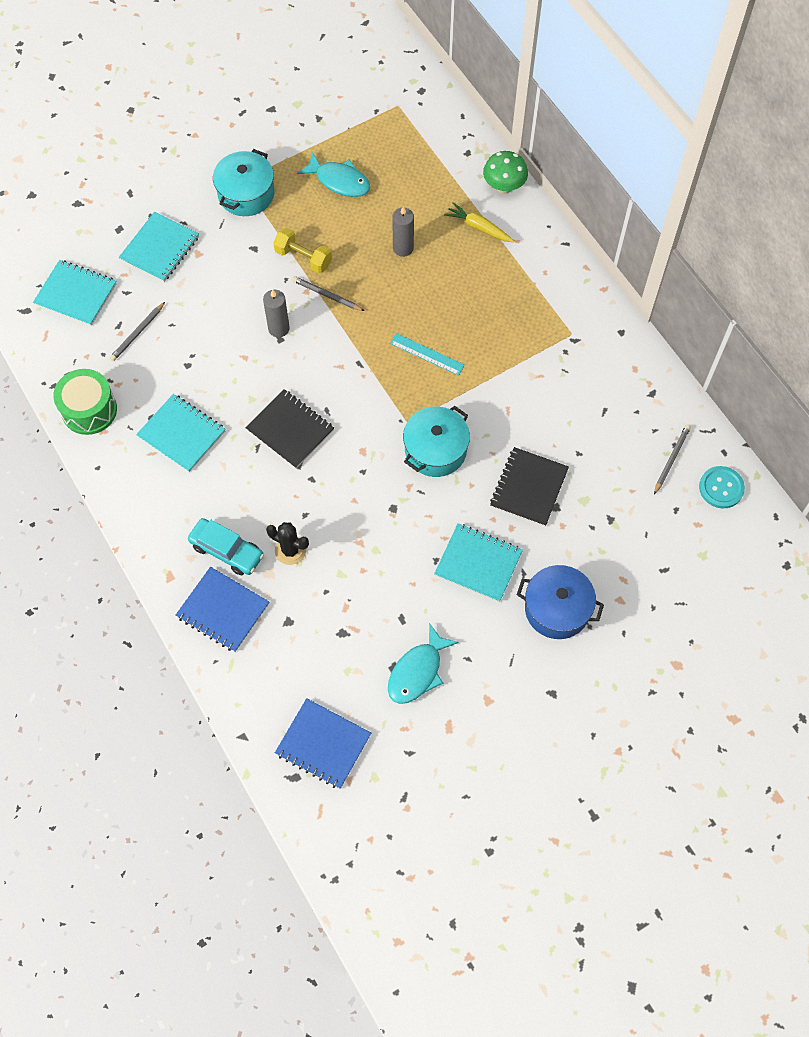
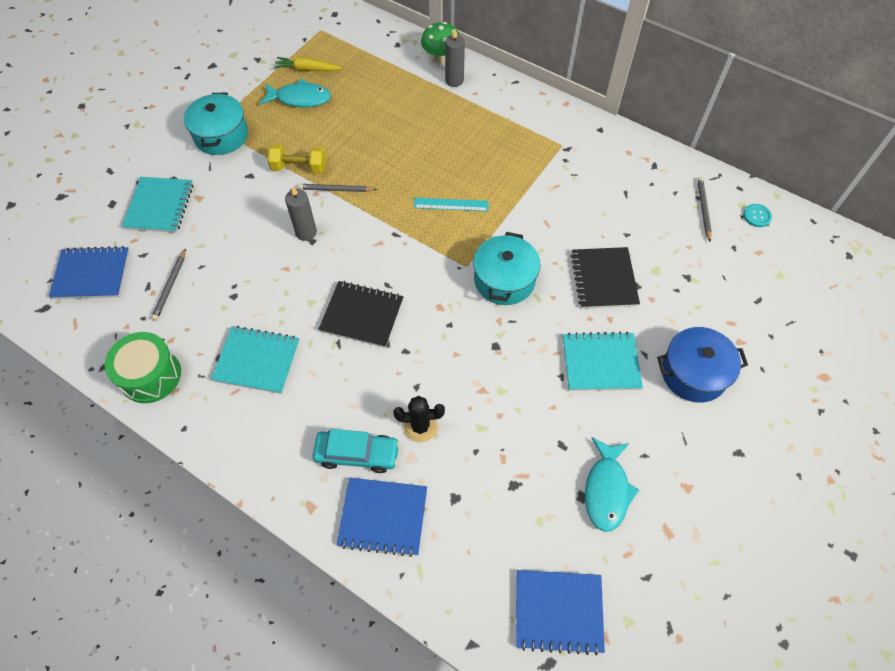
camera: 25 degrees left, 5 degrees down
(76, 294) = (92, 274): turquoise notebook -> blue notebook
(403, 248) = (383, 130): grey candle -> grey candle (454, 80)
(479, 227) = (438, 94): yellow carrot -> yellow carrot (307, 69)
(721, 488) = (757, 216): turquoise button -> turquoise button, size x0.66

